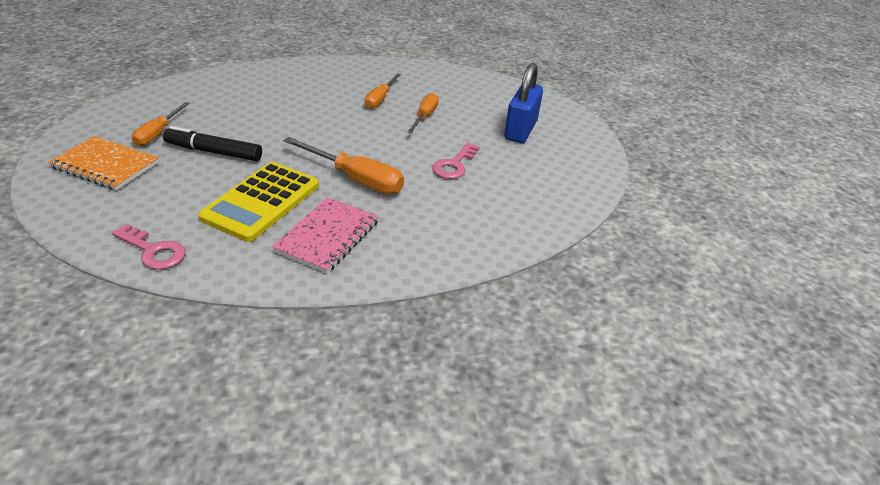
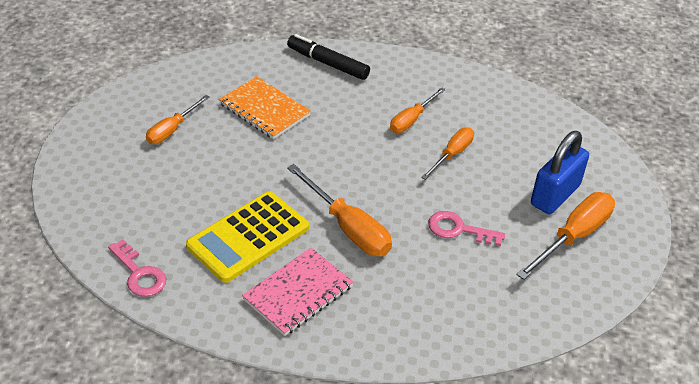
camera: 20 degrees right, 5 degrees up
(106, 165) = (117, 162): orange notebook -> orange notebook (264, 109)
(214, 152) = (219, 164): black marker -> black marker (327, 63)
(454, 165) = (459, 229): pink key -> pink key turned 60 degrees clockwise
(549, 155) = (573, 236): none -> orange screwdriver

